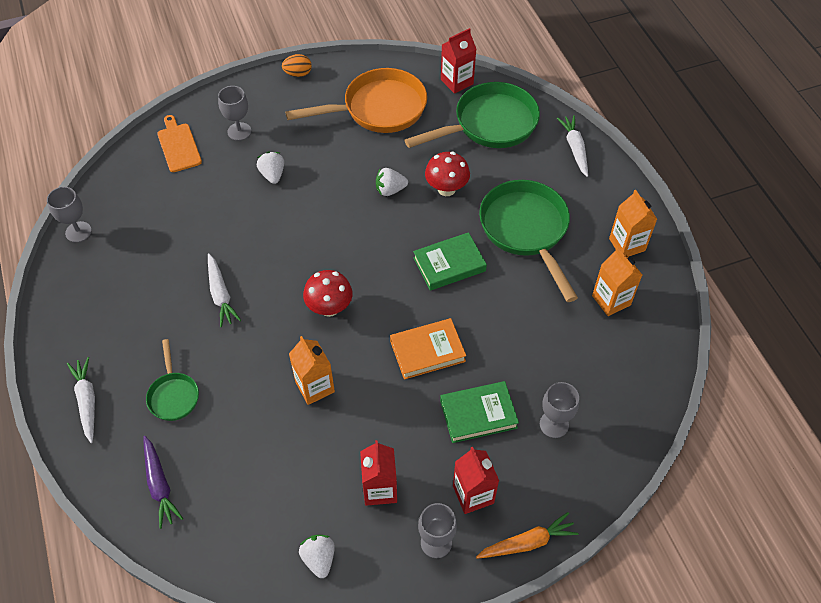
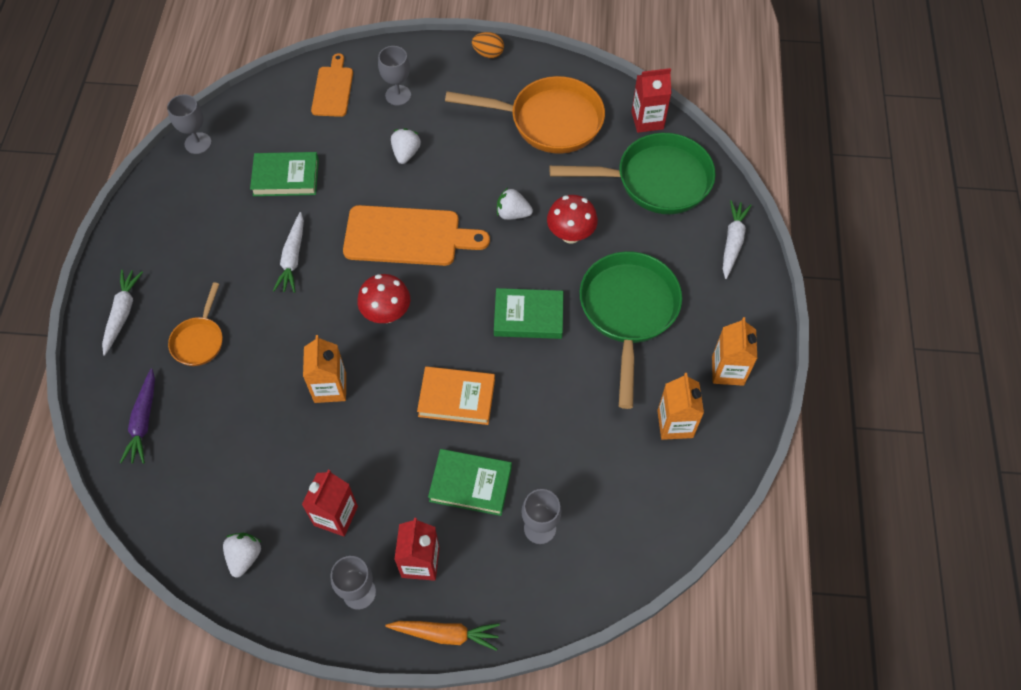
camera: 25 degrees right, 5 degrees up
(174, 395) = (199, 340): green pan -> orange pan
(177, 231) = (286, 177): none -> green book
(312, 240) = (408, 236): none -> orange cutting board

